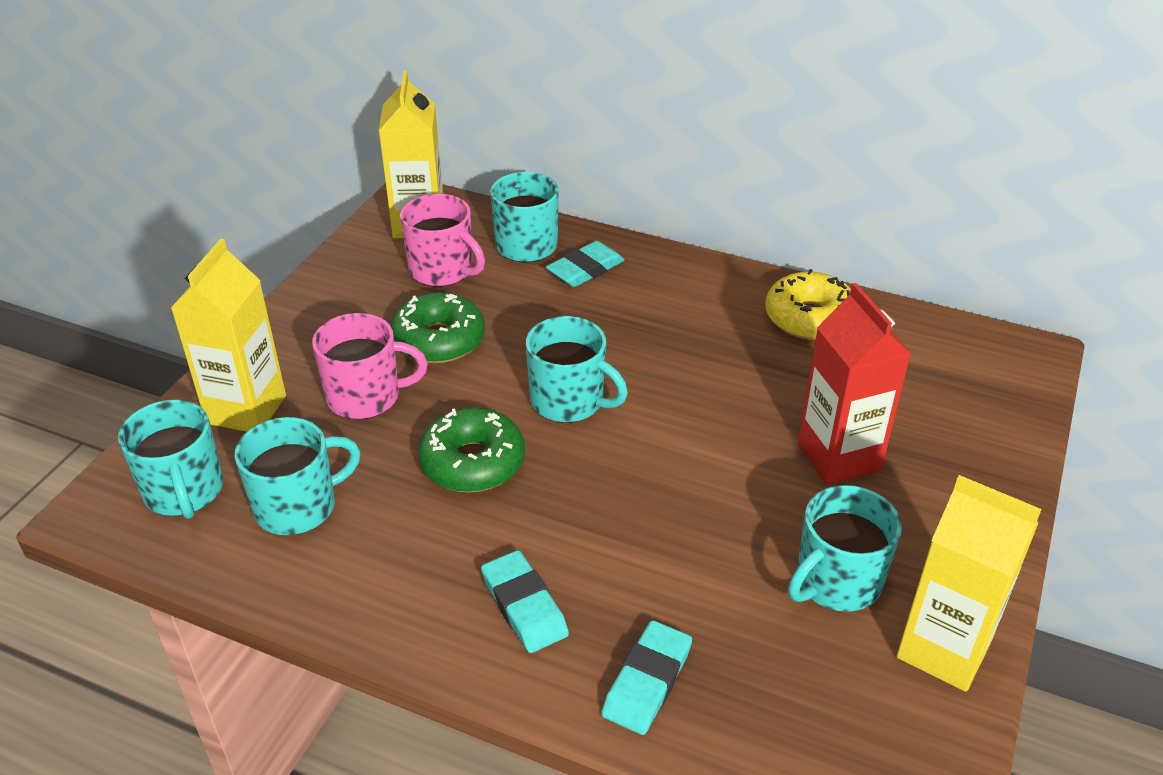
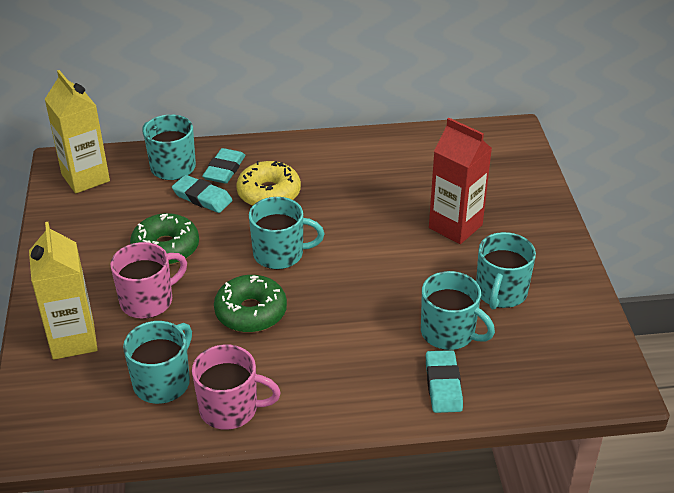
camera: 30 degrees left, 0 degrees up
(184, 491) = (77, 405): turquoise mug -> turquoise mug (449, 333)
(443, 270) = (129, 203): pink mug -> pink mug (230, 409)
(524, 606) = (347, 377): turquoise eraser -> turquoise eraser (202, 197)
(810, 318) = (383, 152): yellow donut -> yellow donut (269, 193)
(943, 649) = (574, 304): yellow carton -> none

